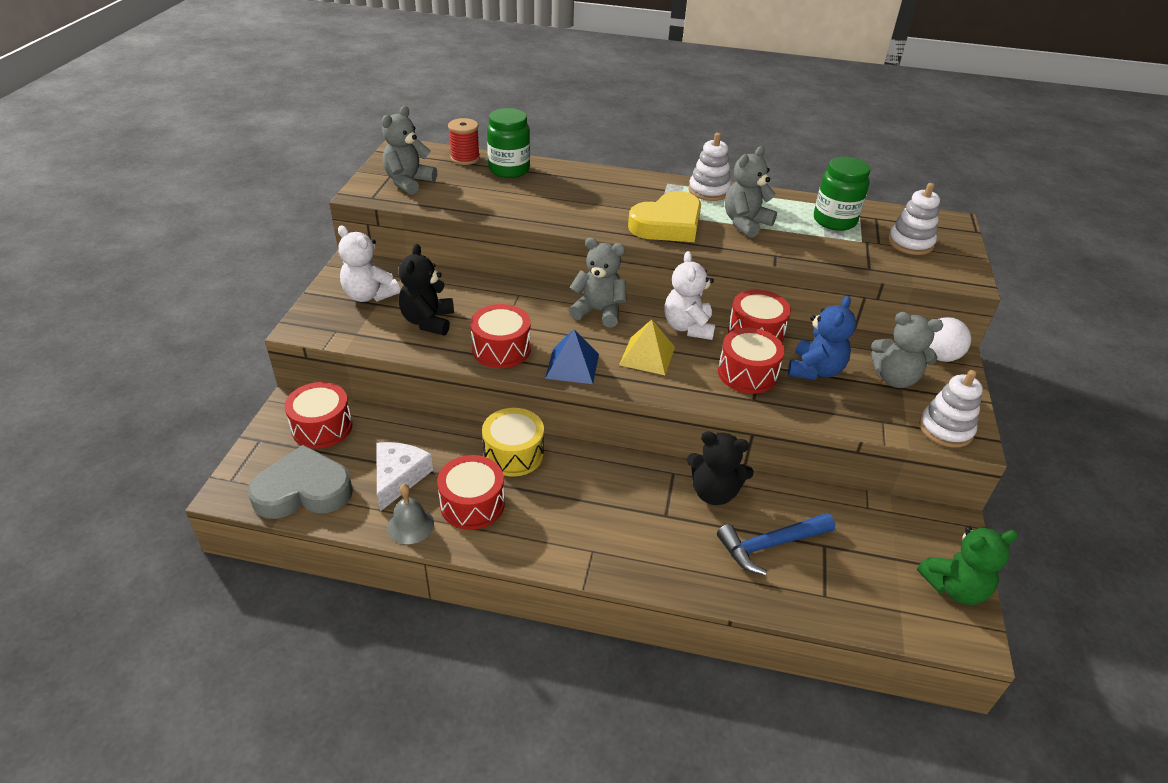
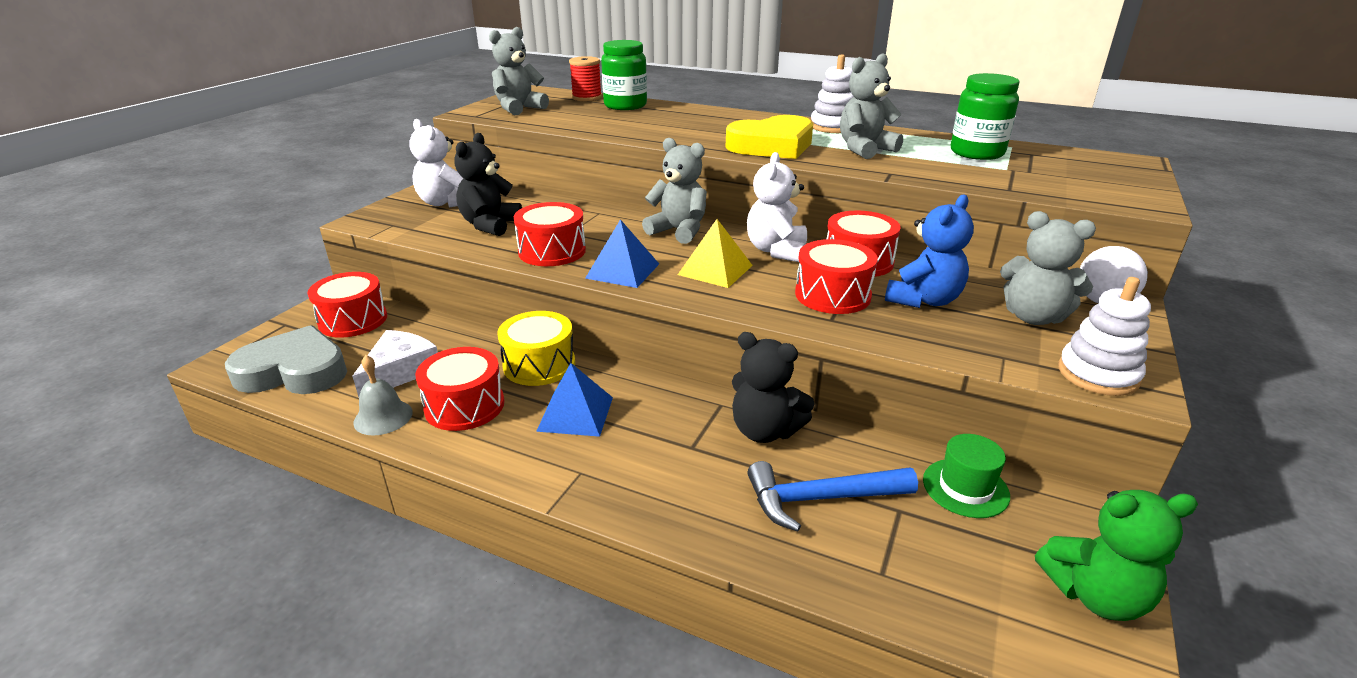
camera: 15 degrees right, 10 degrees down
(565, 498) = (575, 413): none -> blue pyramid
(863, 520) = (965, 488): none -> green hat
(910, 243) = (1071, 173): white stacking toy -> none

